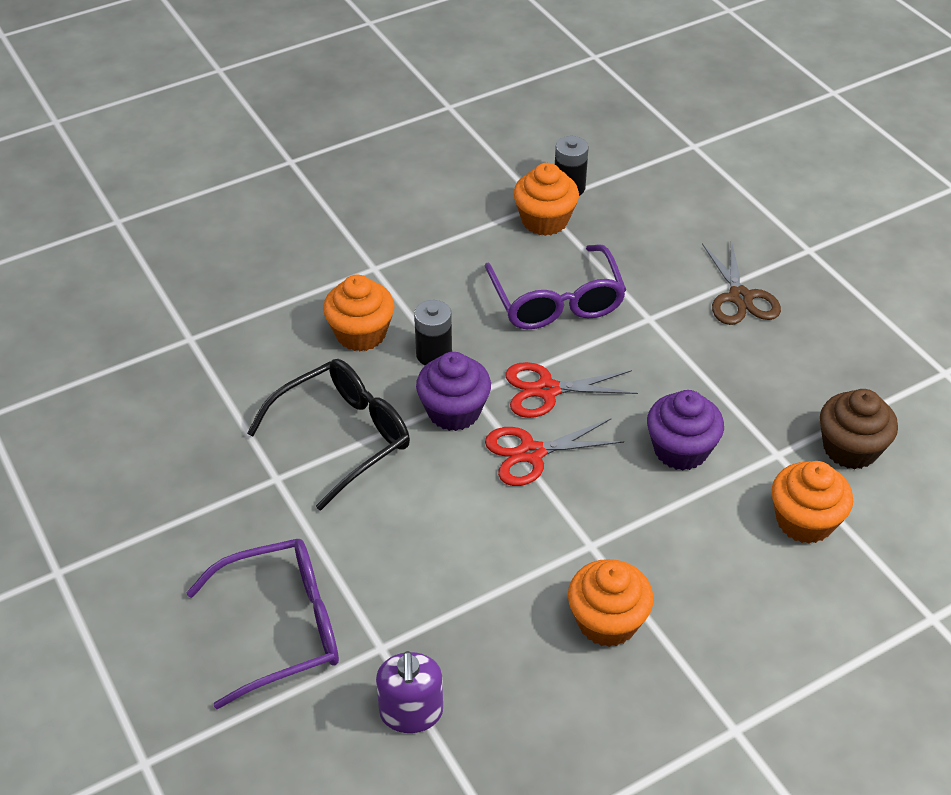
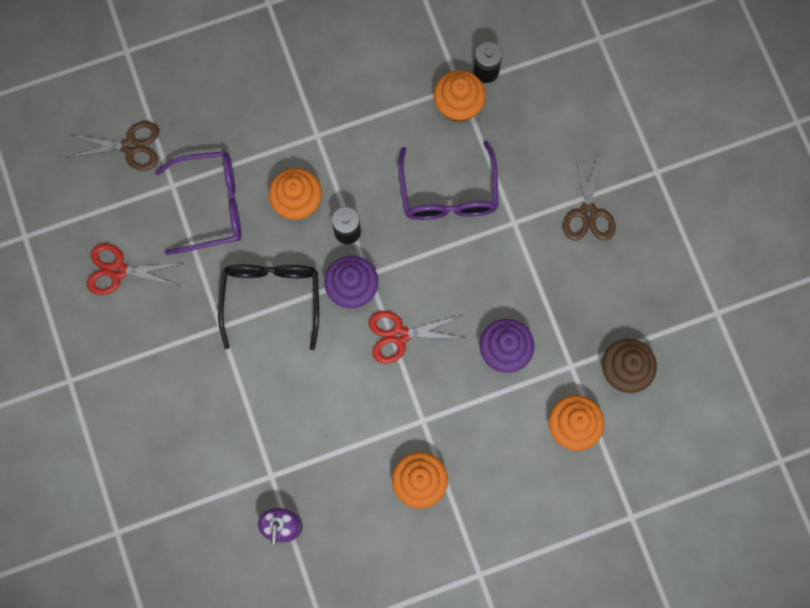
camera: 10 degrees right, 30 degrees up
(130, 307) = (130, 146): none -> brown scissors
(283, 627) = (211, 449): purple glasses -> purple glasses (212, 205)
(344, 436) = (271, 298): black glasses -> black glasses turned 60 degrees counterclockwise
(547, 390) = (422, 279): red scissors -> red scissors (118, 270)

